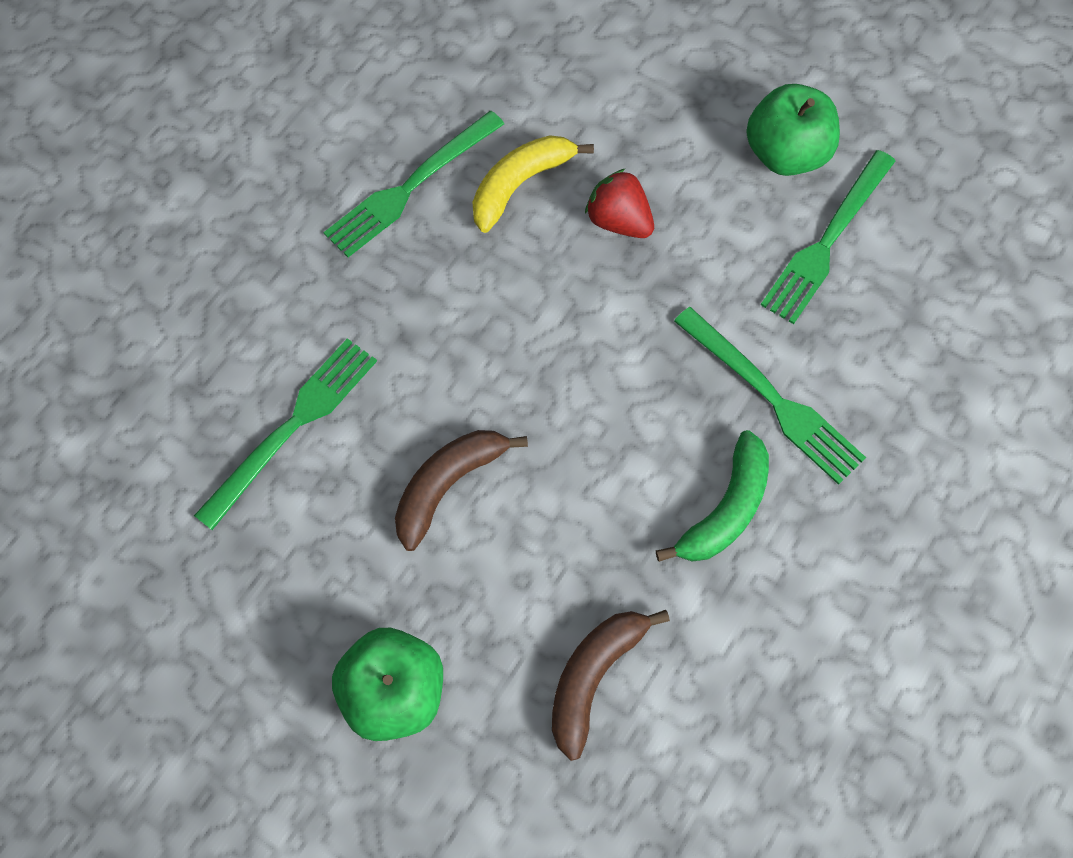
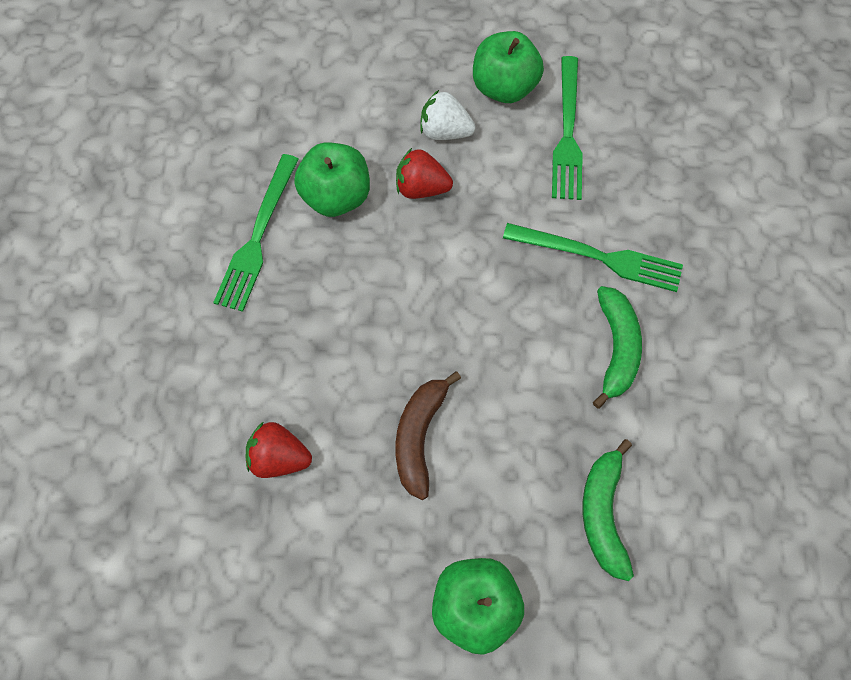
camera: 30 degrees left, 0 degrees up
(292, 427) = (279, 458): green fork -> red strawberry
(520, 185) = (336, 196): yellow banana -> green apple
(593, 677) = (603, 513): brown banana -> green banana
(685, 171) = (445, 131): none -> white strawberry

